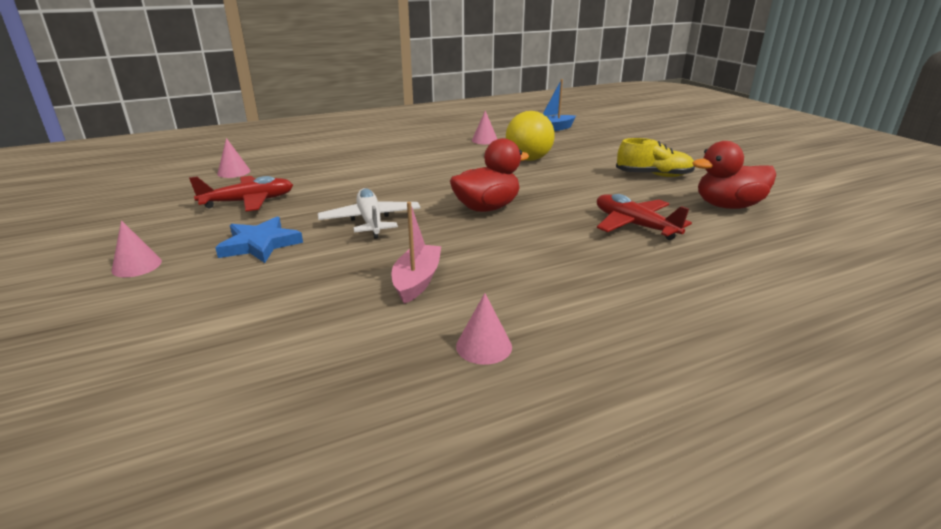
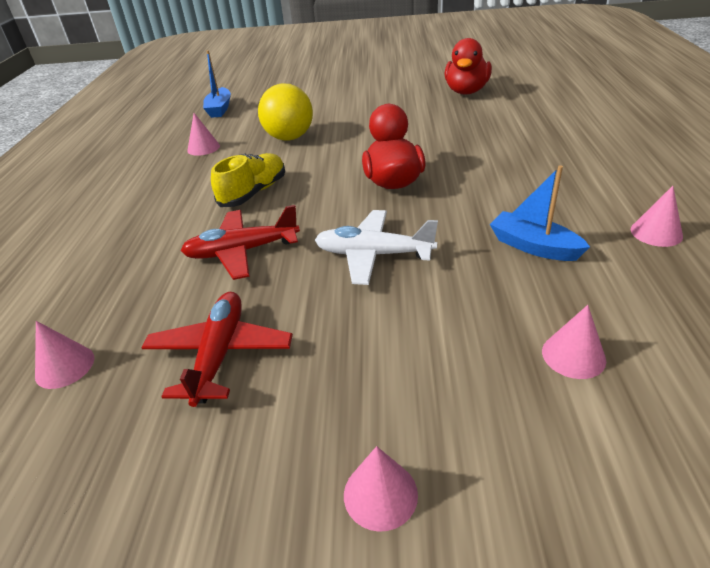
camera: 60 degrees left, 10 degrees up
(260, 244) = (383, 350): blue star -> none
(266, 314) = (573, 355): none -> pink cone
(417, 281) = (533, 246): pink boat -> blue boat
(634, 225) = (477, 129): red plane -> red plane (242, 251)
(653, 175) = (386, 99): yellow shoe -> yellow shoe (254, 193)

